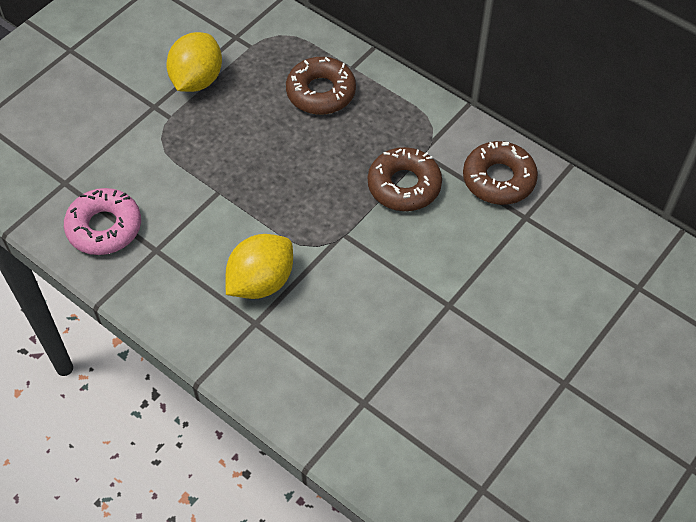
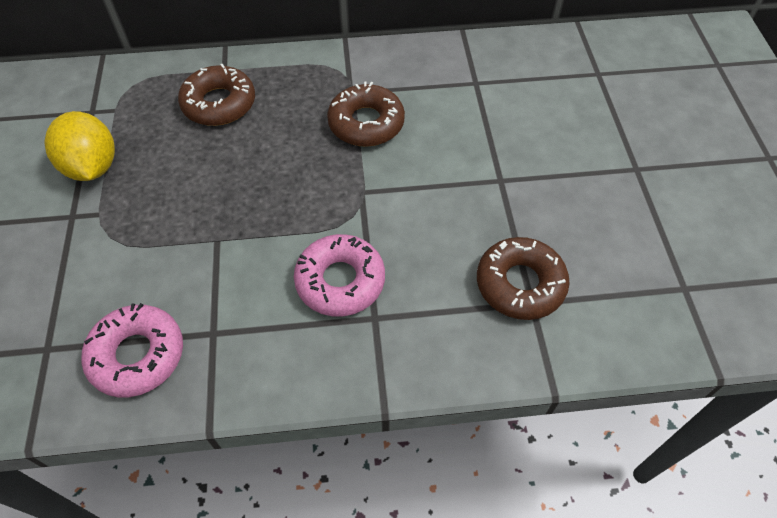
camera: 45 degrees left, 0 degrees up
(261, 282) = (340, 281): yellow lemon -> pink donut
(498, 179) = (427, 71): brown donut -> brown donut (520, 284)

